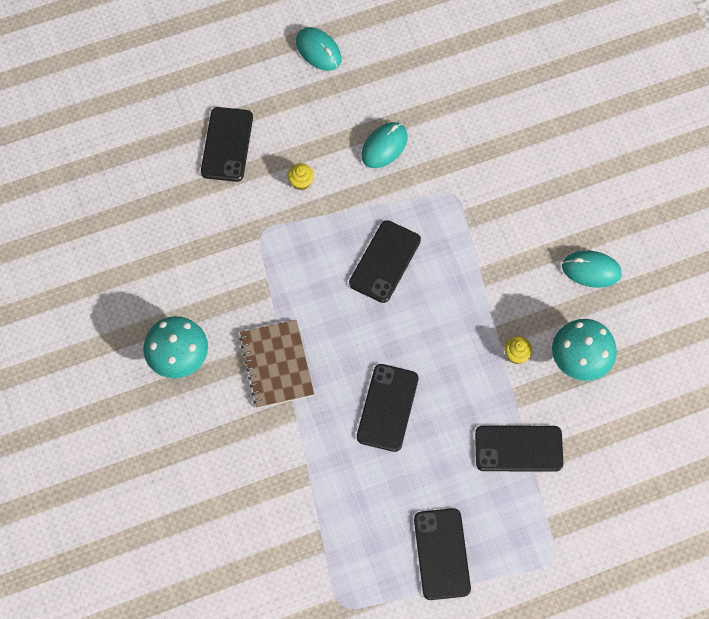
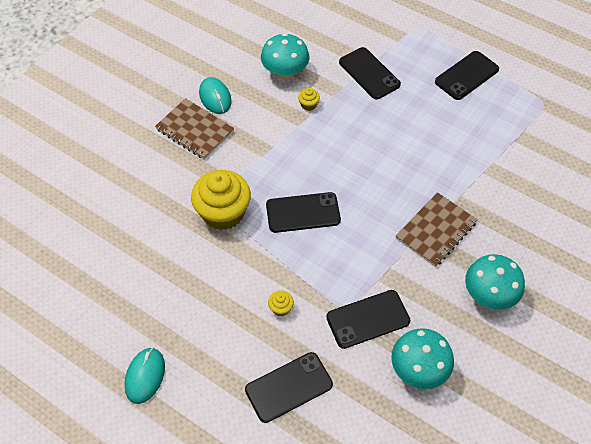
camera: 125 degrees left, 10 degrees down
(162, 249) = (418, 370): none -> turquoise mushroom
(384, 146) = (206, 270): turquoise mouse -> none
(387, 407) = (405, 151): black phone -> black phone (368, 319)
(435, 194) = (223, 213): none -> yellow cupcake
(557, 226) = (194, 130): none -> brown notebook

